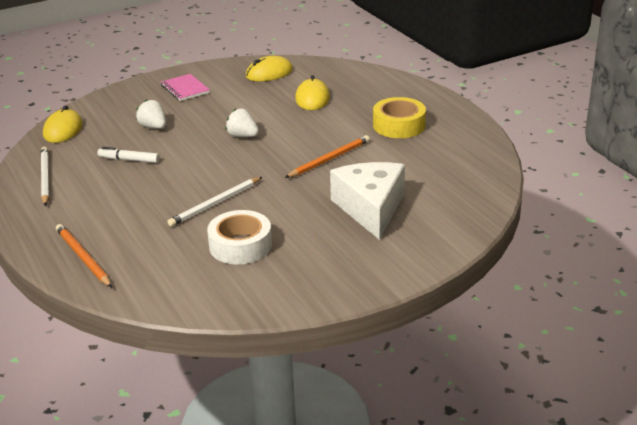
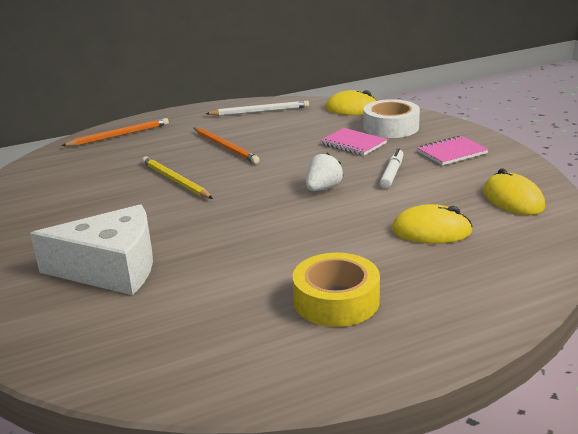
camera: 95 degrees right, 5 degrees down
(129, 160) = (282, 138): white marker -> white marker (392, 173)
(153, 127) = (353, 144): white strawberry -> pink notebook
(215, 204) = (175, 180): white pencil -> yellow pencil
(240, 245) = (88, 195): white tape -> white tape (391, 127)
(329, 159) = (247, 242): orange pencil -> orange pencil (225, 147)

